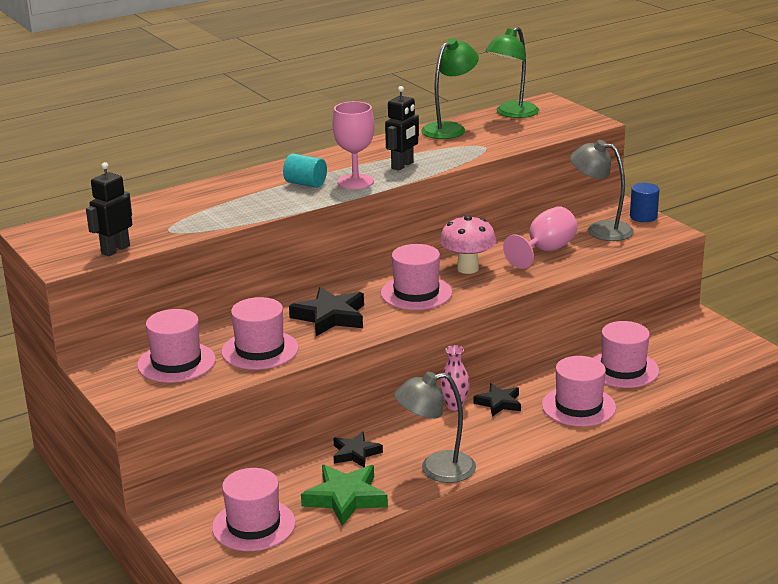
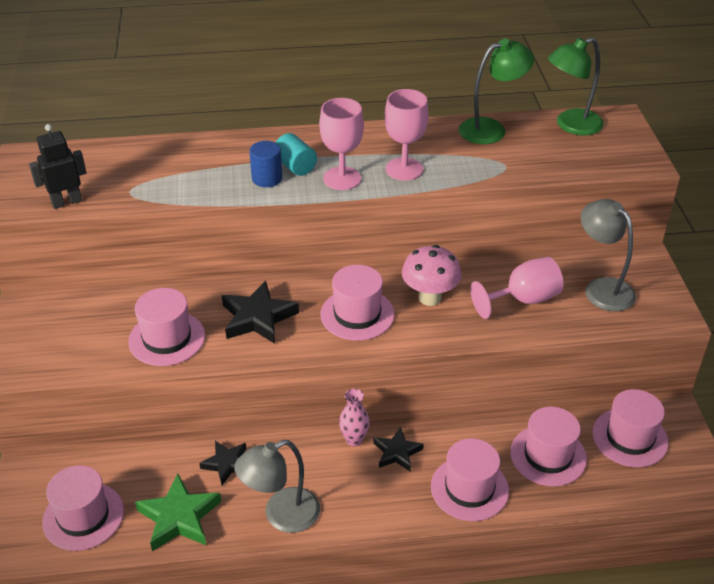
camera: 25 degrees right, 15 degrees up
(176, 362) = (89, 327): pink hat -> pink hat (630, 437)
(402, 165) = (404, 169): black robot -> pink goblet
(436, 469) = (281, 515): grey lamp -> grey lamp turned 45 degrees counterclockwise
(643, 217) = (660, 284): blue cylinder -> blue cylinder (267, 178)

